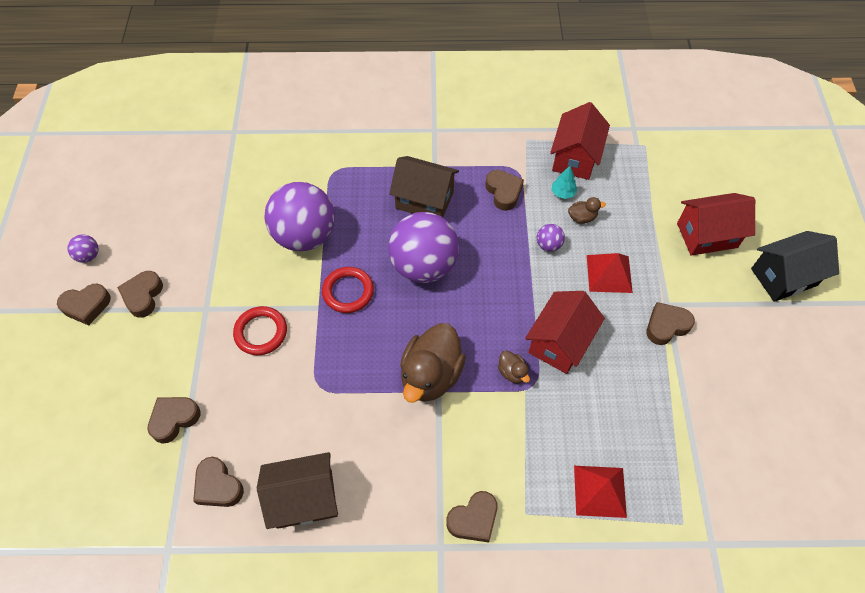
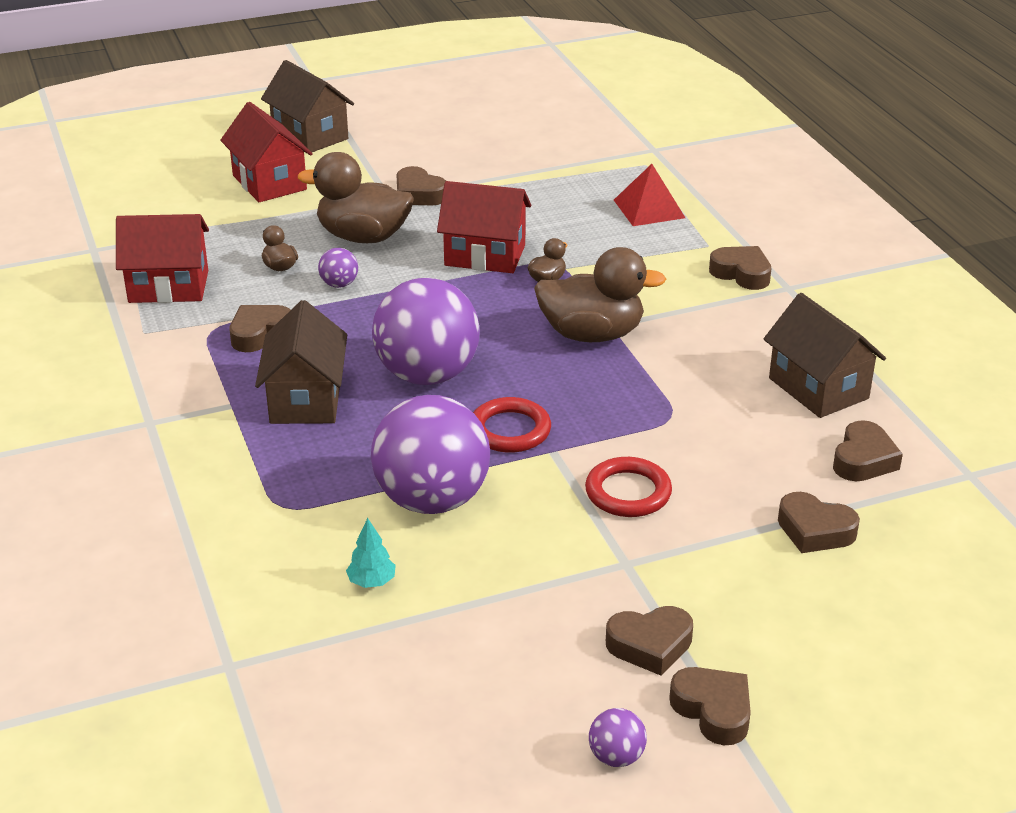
camera: 110 degrees left, 25 degrees down
(563, 193) = (241, 287): turquoise tree -> turquoise tree (371, 582)
(609, 273) = (363, 237): red pyramid -> brown duck
(783, 277) = (310, 136): black house -> brown house

